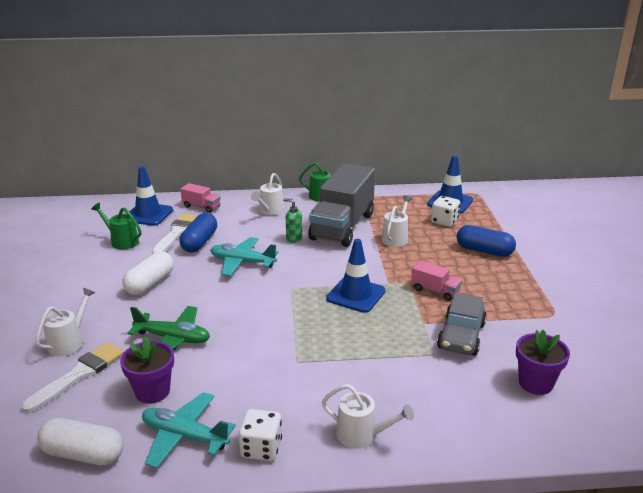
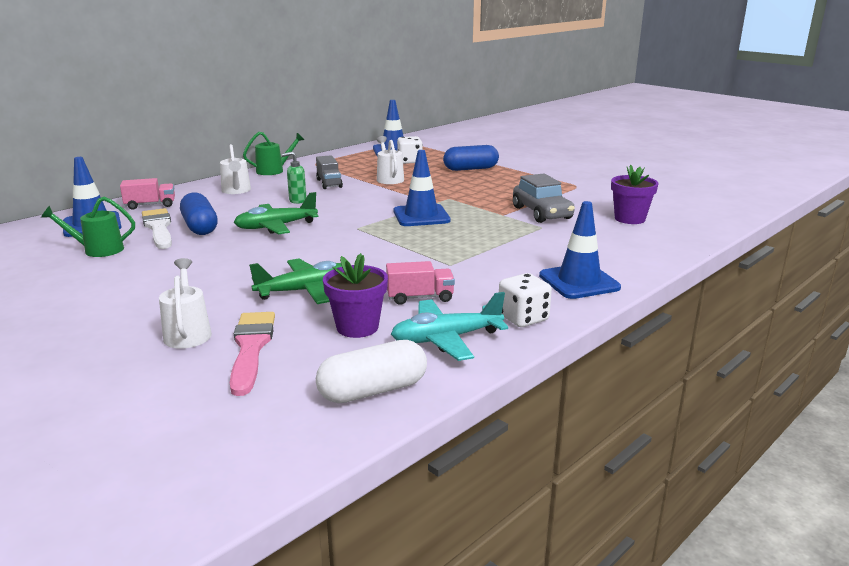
camera: 40 degrees left, 5 degrees down
(79, 375) = (251, 348): white brush -> pink brush
(150, 283) = (200, 266): white capsule -> none
(242, 262) = (276, 227): turquoise plane -> green plane
(342, 226) = (329, 183): grey truck -> grey truck, size x0.43
(362, 435) = (579, 282): white watering can -> blue traffic cone
(435, 291) = (477, 197): pink truck -> pink truck (420, 297)

